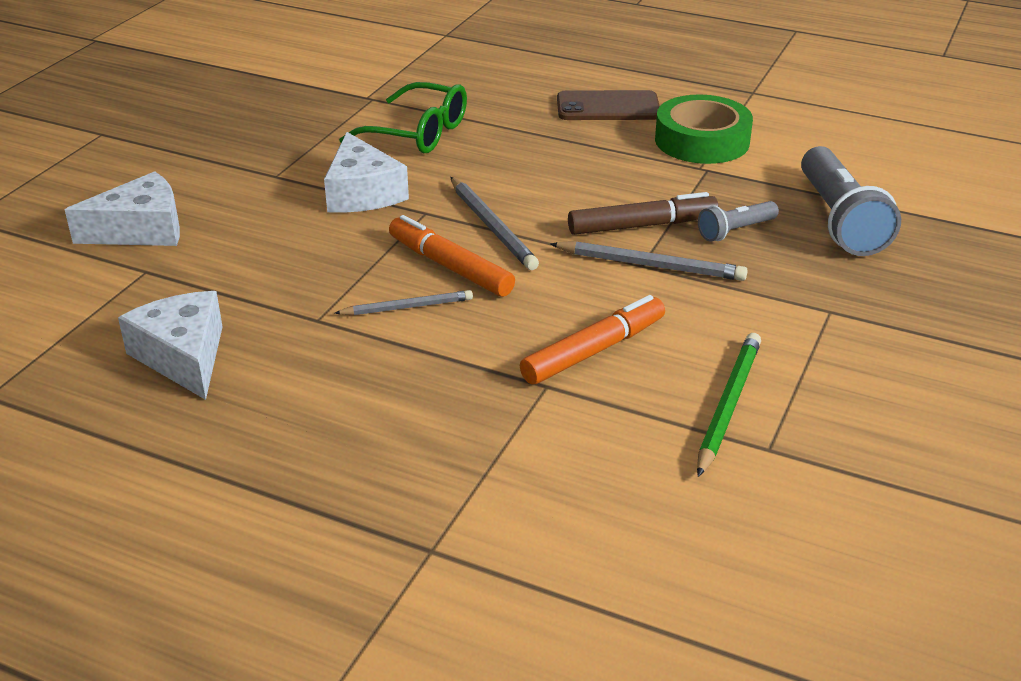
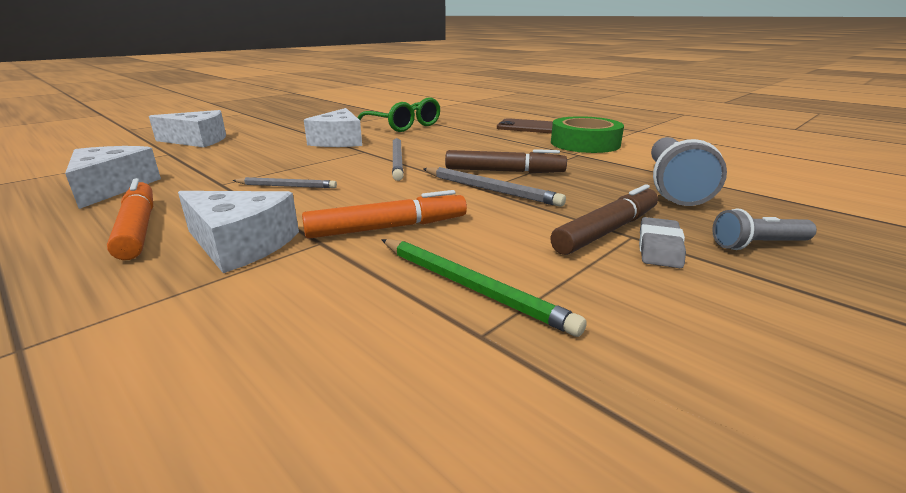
camera: 20 degrees right, 10 degrees down
(450, 267) = (344, 173): orange marker -> orange marker (138, 228)
(470, 407) = (240, 244): none -> white cheese
(728, 405) = (470, 286): green pencil -> green pencil turned 90 degrees clockwise
(735, 231) = (576, 182): grey flashlight -> grey flashlight (758, 245)
(805, 308) = (607, 231): none -> brown marker
(860, 322) = (659, 248): none -> grey eraser

